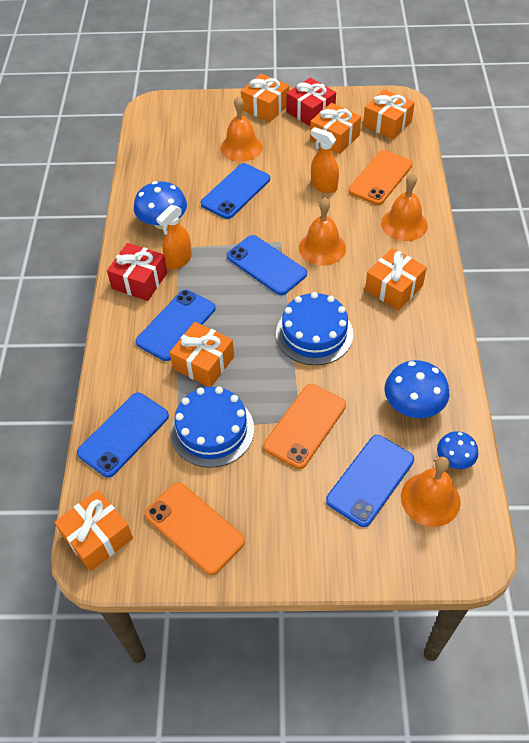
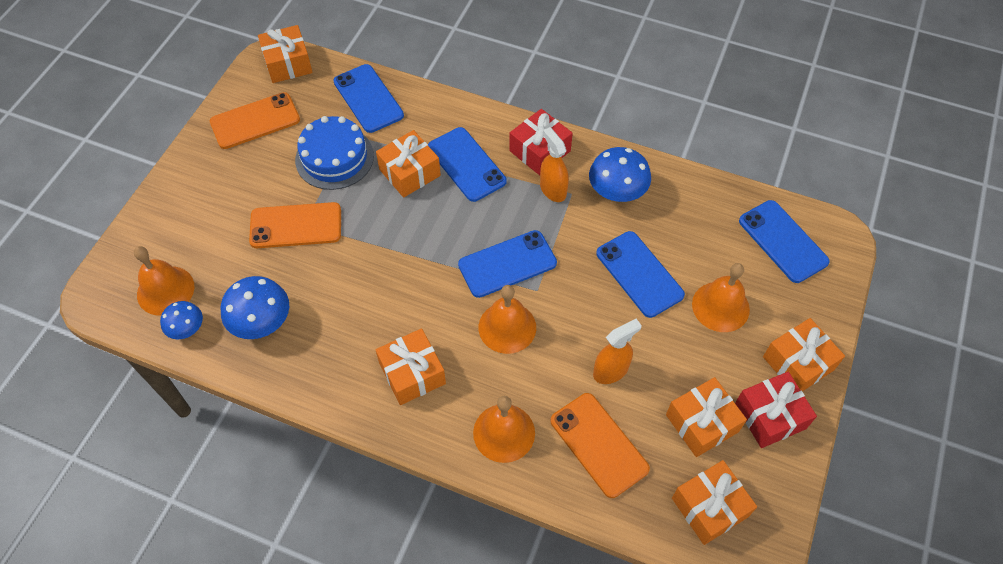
camera: 110 degrees right, 5 degrees up
(305, 426) = (296, 226): orange phone -> orange phone turned 60 degrees counterclockwise
(314, 333) = (393, 273): blue cake -> none
(370, 480) = (213, 253): blue phone -> blue phone (783, 241)

